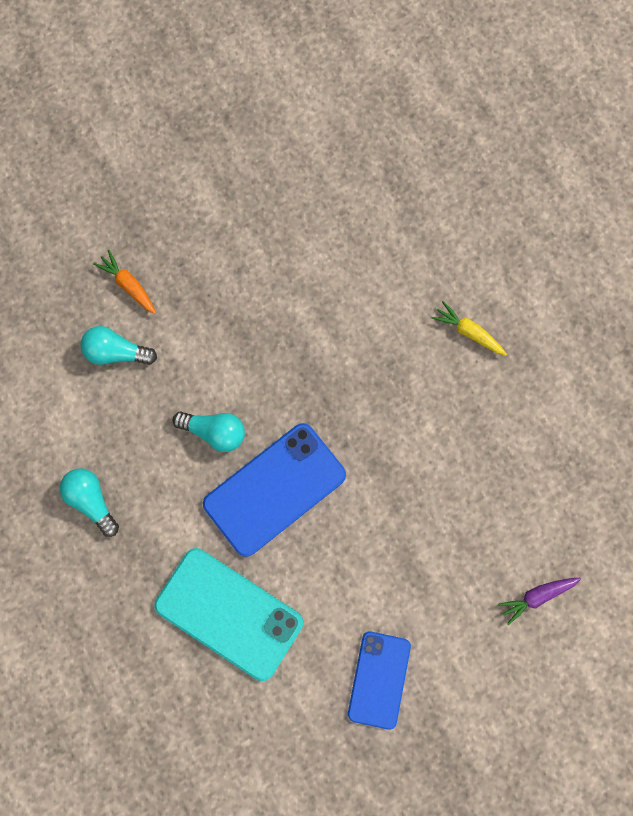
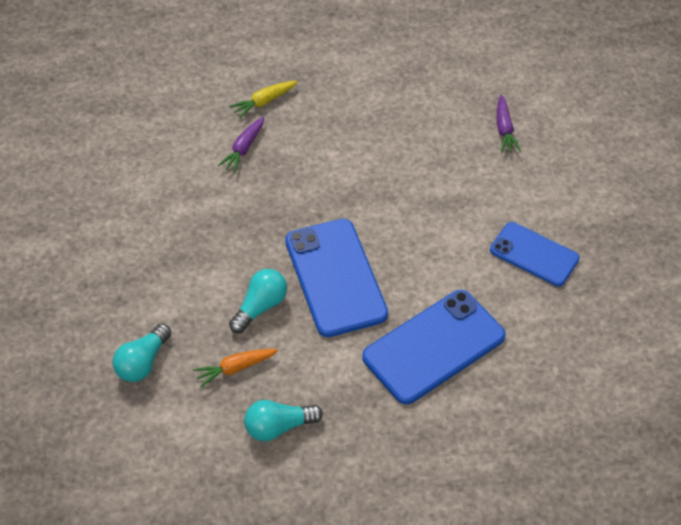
camera: 70 degrees left, 25 degrees down
(128, 285) = (81, 333): orange carrot -> orange carrot (235, 368)
(229, 613) = (433, 346): turquoise phone -> blue phone
(398, 337) = (243, 149): none -> purple carrot

